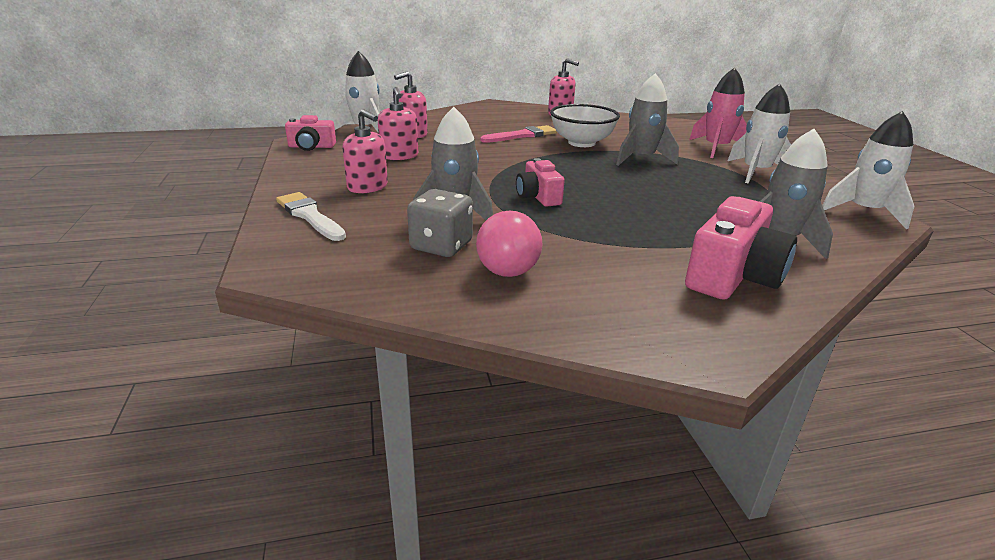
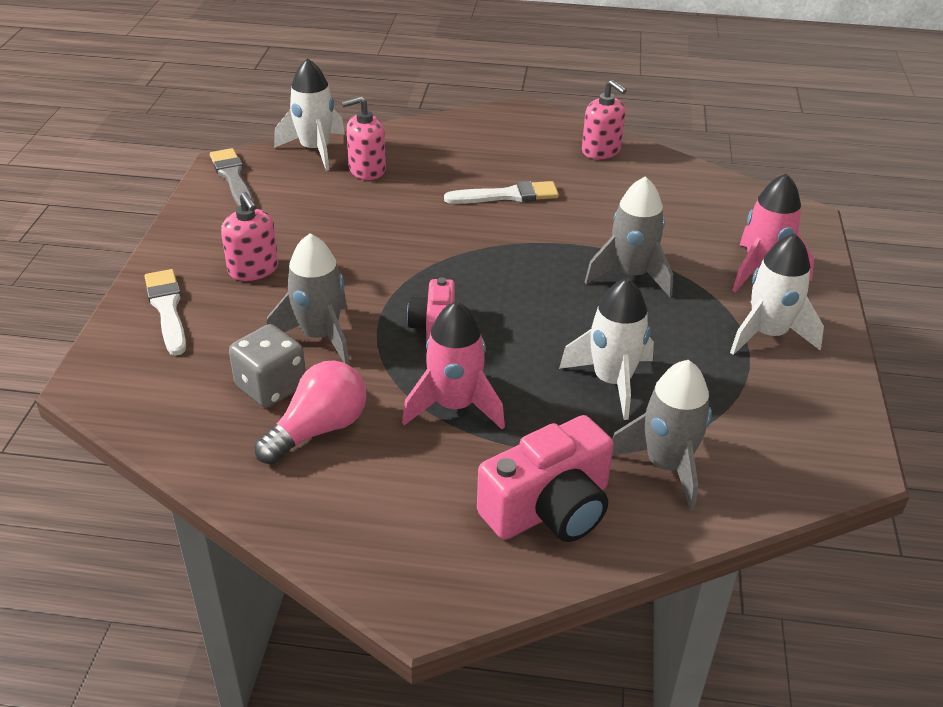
camera: 20 degrees right, 10 degrees up
(311, 147) = (233, 178): pink camera -> grey brush
(399, 156) = (323, 214): pink soap dispenser -> none
(506, 263) = (318, 429): pink light bulb -> pink light bulb turned 150 degrees counterclockwise
(522, 135) = (507, 195): pink brush -> white brush
(581, 143) = (576, 226): white bowl -> none
(598, 233) = (454, 406): none -> pink rocket
(864, 212) = (838, 444): white rocket -> white rocket (612, 381)

